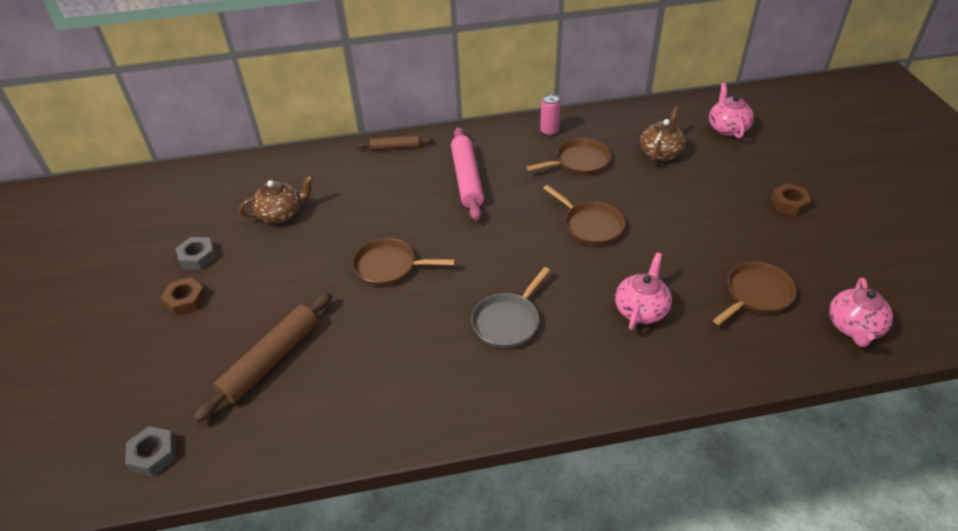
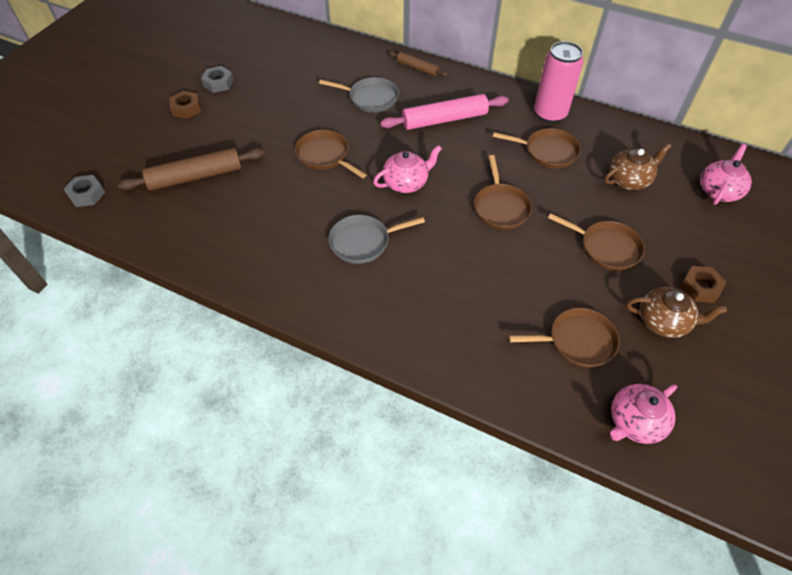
camera: 35 degrees right, 10 degrees up
(281, 214) = (294, 79): brown teapot -> brown teapot (663, 321)
(379, 194) = (370, 98): none -> grey pan
(467, 179) = (444, 120): pink rolling pin -> pink rolling pin turned 45 degrees clockwise
(549, 131) = (550, 114): pink can -> pink can, size x1.88
(641, 309) = (468, 294): pink teapot -> pink teapot (406, 183)
(700, 212) = (606, 247): none -> brown pan

